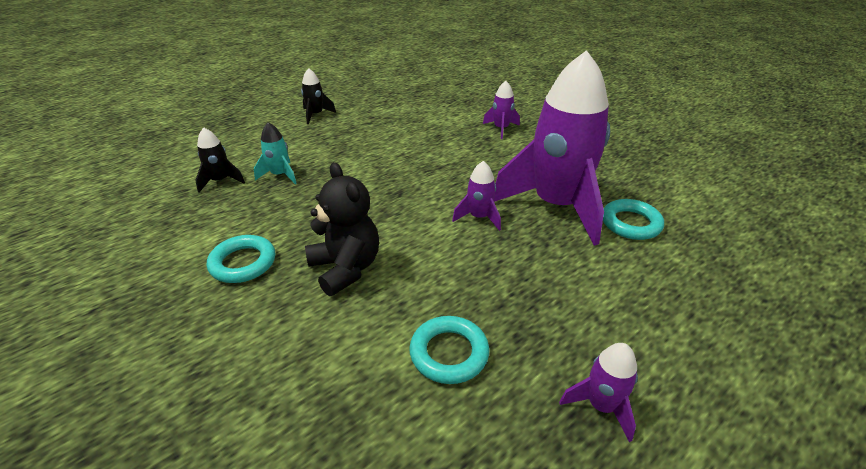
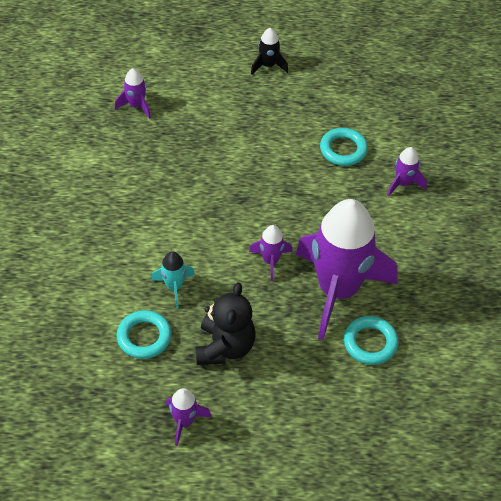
camera: 40 degrees right, 15 degrees up
(220, 181) = (136, 106): black rocket -> purple rocket
(243, 263) = (94, 195): turquoise ring -> turquoise ring (343, 150)
(280, 175) = (179, 125): turquoise rocket -> turquoise rocket (174, 287)
(346, 268) = (146, 241): black teddy bear -> black teddy bear (225, 347)

